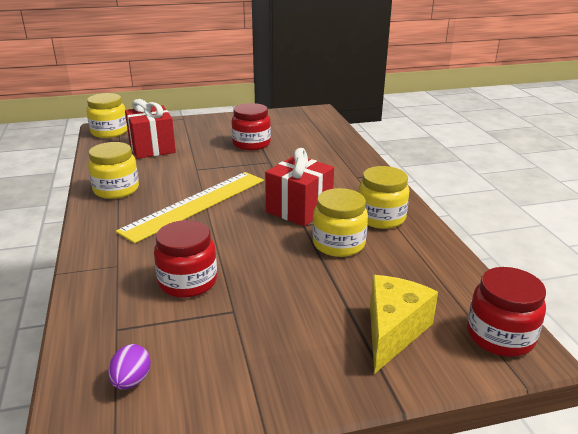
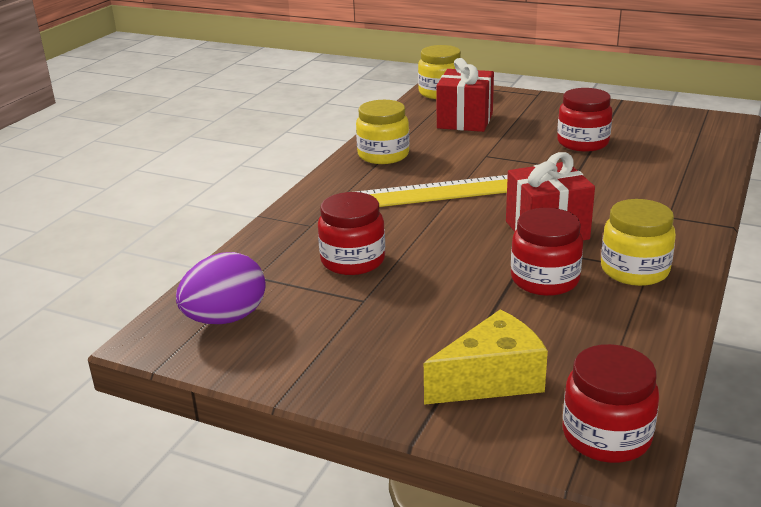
camera: 40 degrees right, 0 degrees up
(131, 381) = (225, 318): purple egg -> purple egg, size x1.87
(338, 244) = (544, 280): yellow jar -> red jar

